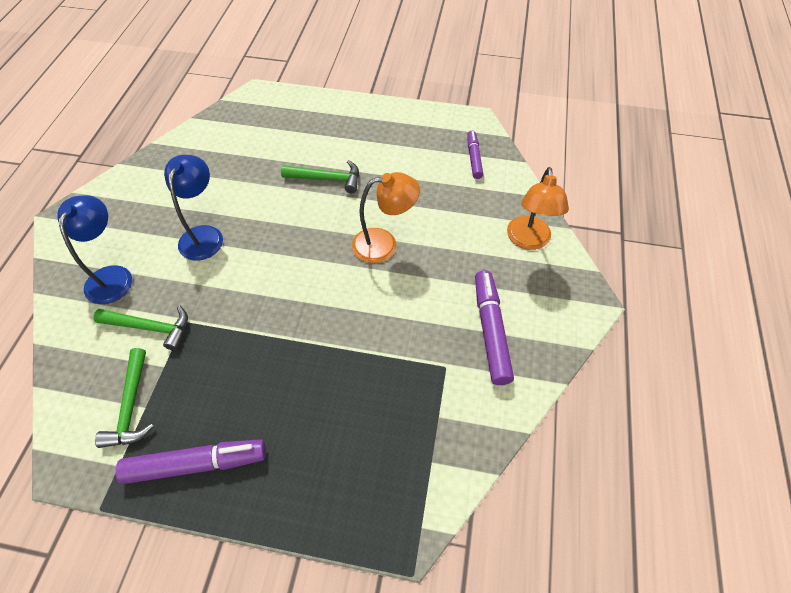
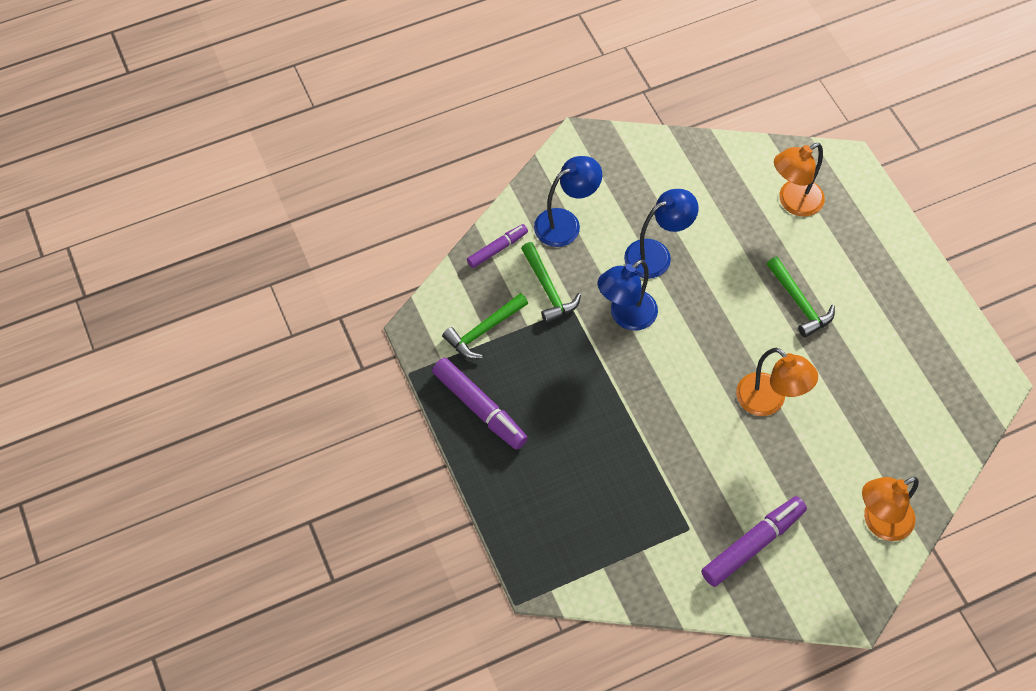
camera: 55 degrees right, 5 degrees up
(230, 288) = (626, 316): none -> blue lamp
(253, 136) = (793, 202): none -> orange lamp
(474, 158) = (943, 413): purple marker -> purple marker (497, 249)

